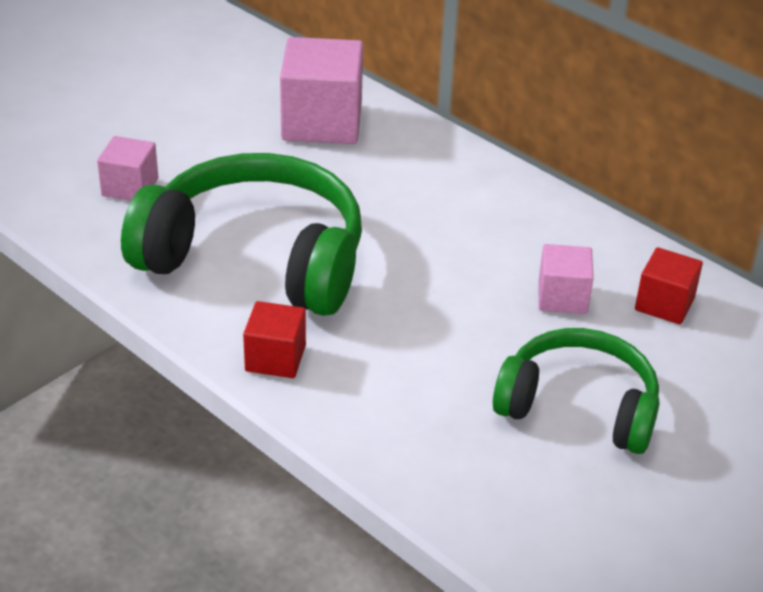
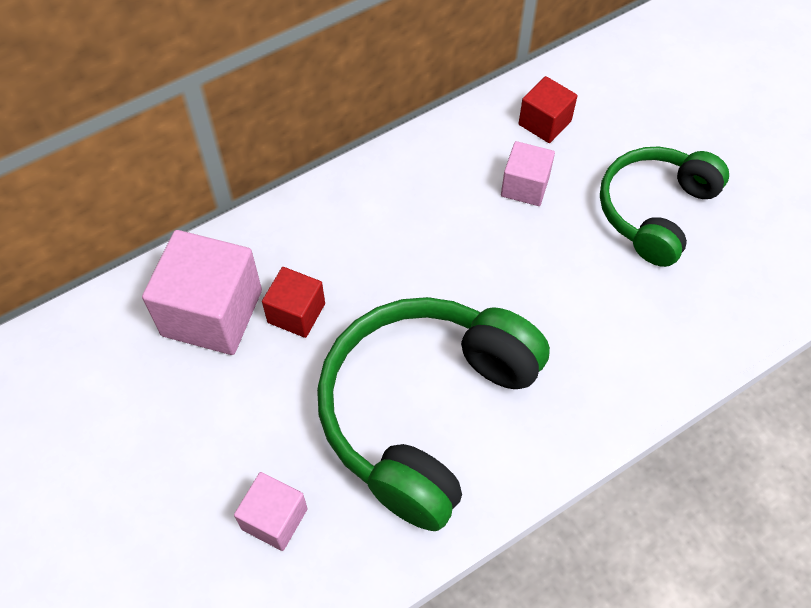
camera: 75 degrees left, 20 degrees up
(275, 358) = (571, 418): red cube -> red cube (296, 313)

